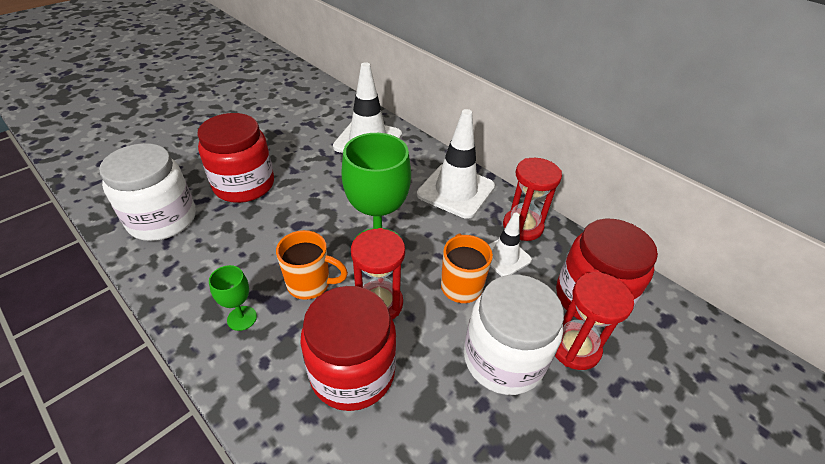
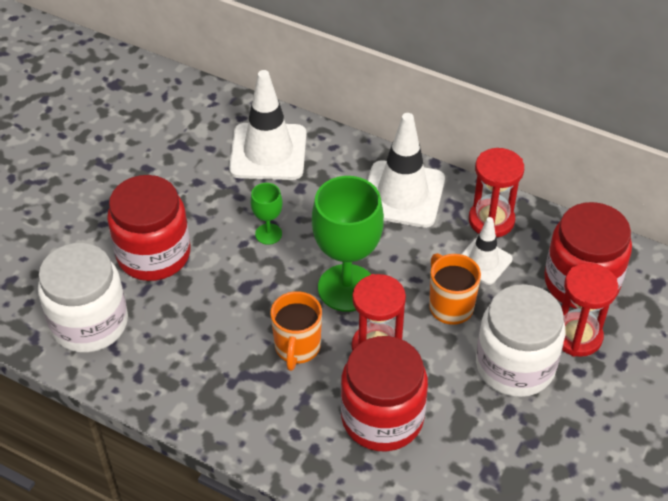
camera: 15 degrees left, 5 degrees up
(242, 318) = (248, 401): green goblet -> green goblet (268, 234)
(310, 284) = (297, 348): orange mug -> orange mug turned 105 degrees clockwise

